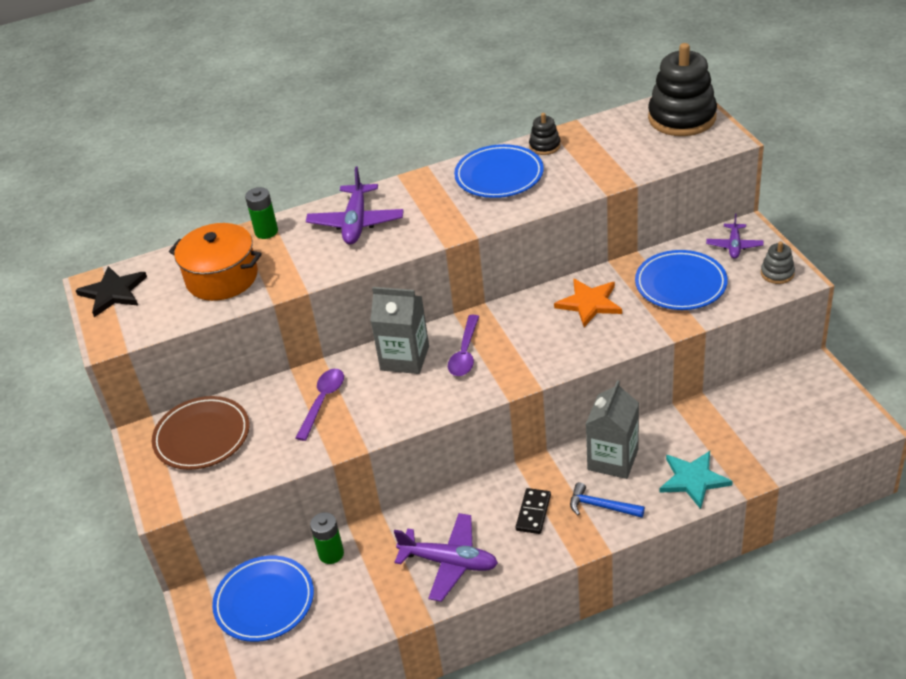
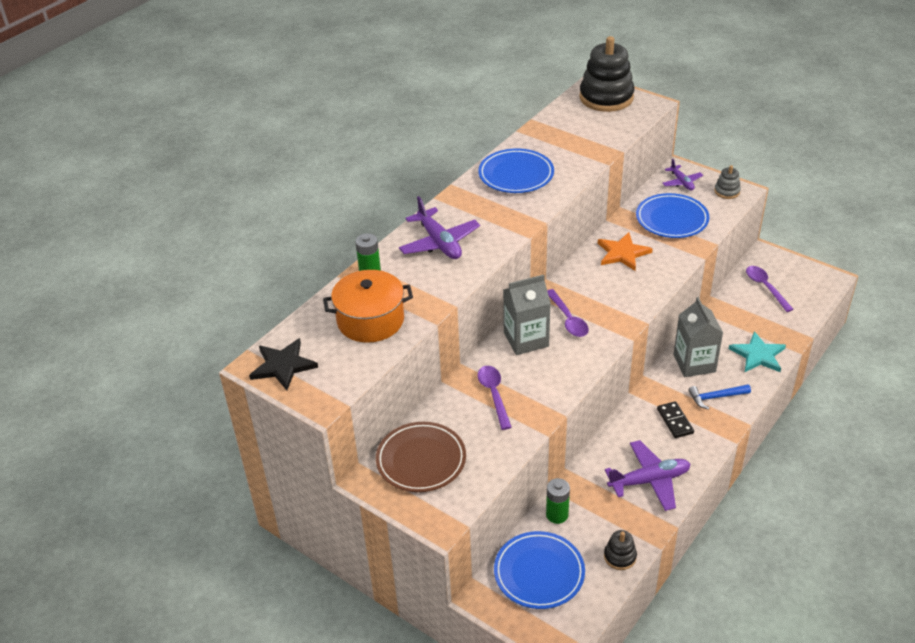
camera: 35 degrees left, 0 degrees up
(545, 146) = (528, 144): black stacking toy -> black stacking toy (620, 556)
(776, 407) = (765, 287): none -> purple spoon

